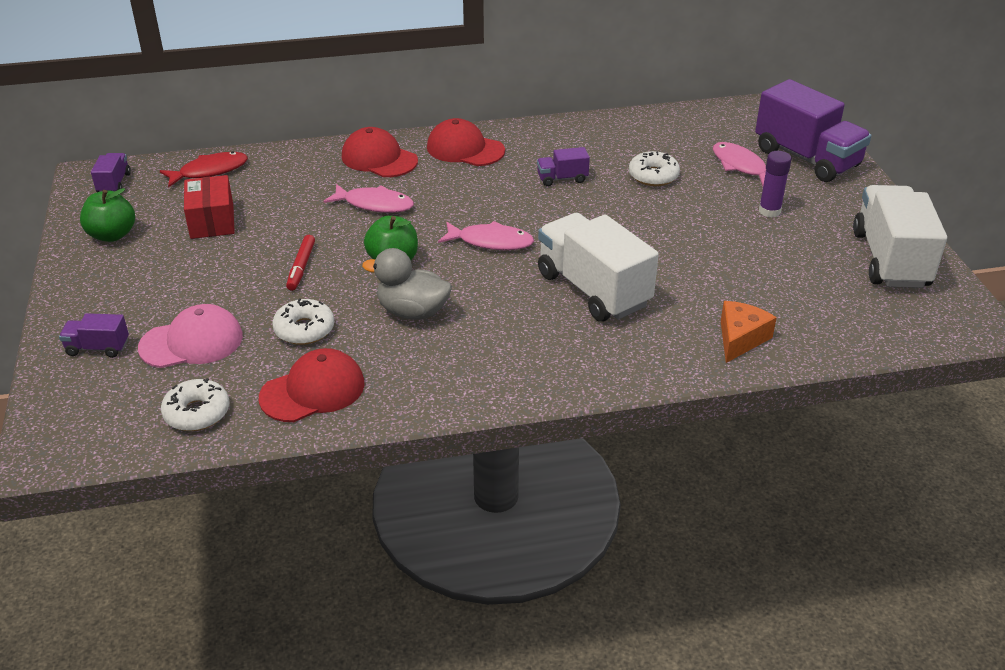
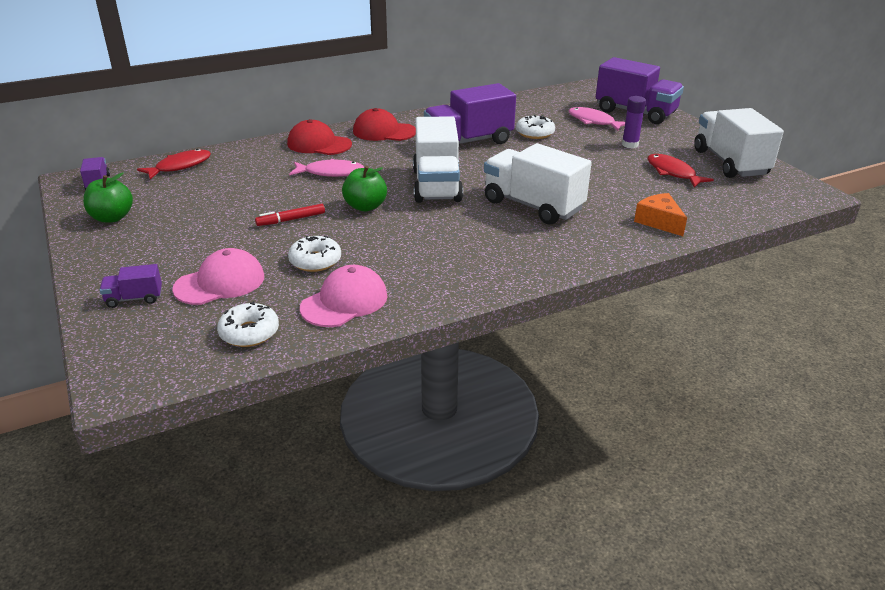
camera: 15 degrees left, 5 degrees down
(212, 221) = (198, 198): red box -> none
(301, 267) = (291, 220): red marker -> red marker turned 75 degrees clockwise
(313, 390) = (344, 302): red cap -> pink cap
(412, 312) = (399, 237): grey duck -> none
(491, 242) = (437, 185): pink fish -> white truck
(562, 179) = (468, 142): purple truck -> purple truck, size x2.20
(740, 339) = (659, 222): orange cheese -> orange cheese turned 45 degrees counterclockwise
(802, 264) = (673, 172): none -> red fish

